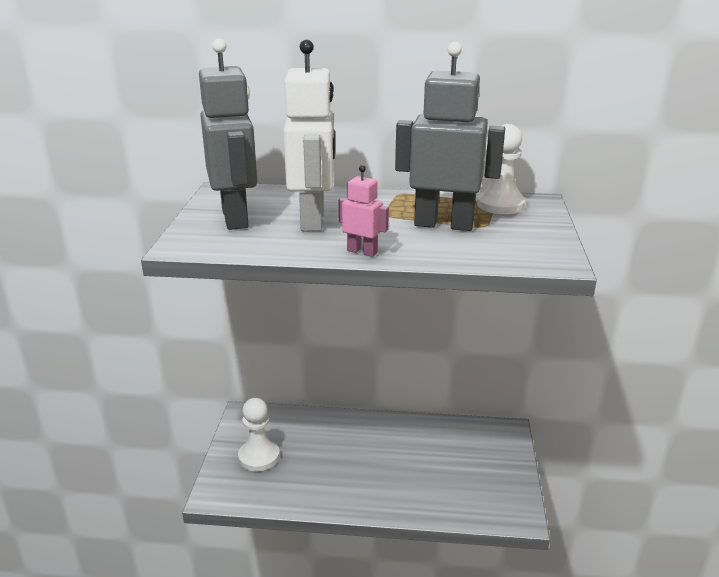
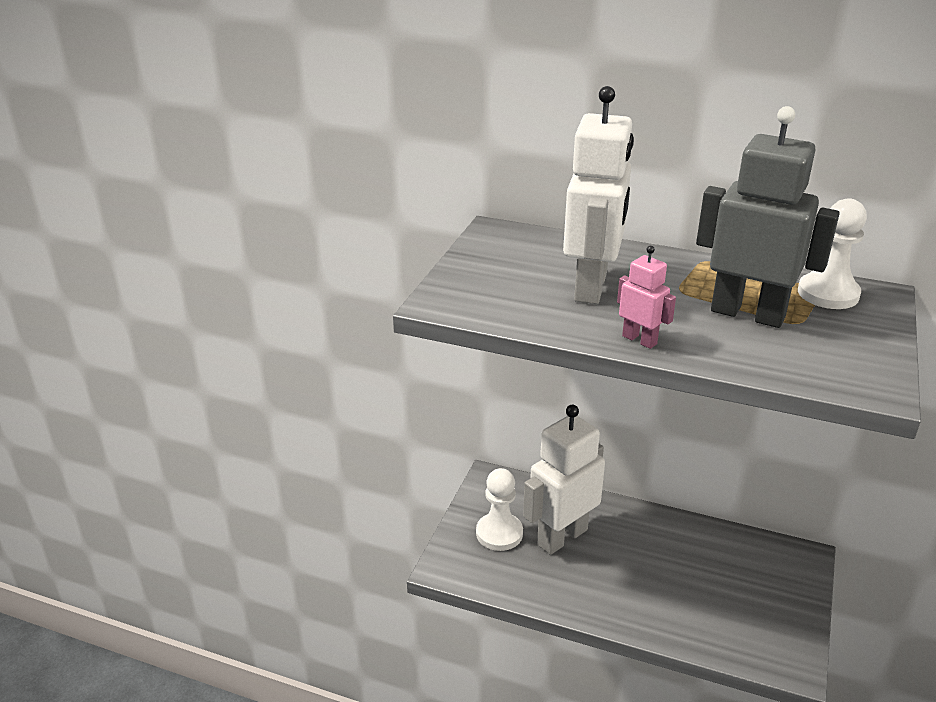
camera: 15 degrees right, 5 degrees up
(235, 218) = (503, 273): grey robot -> none
(313, 450) = (561, 537): none -> white robot

